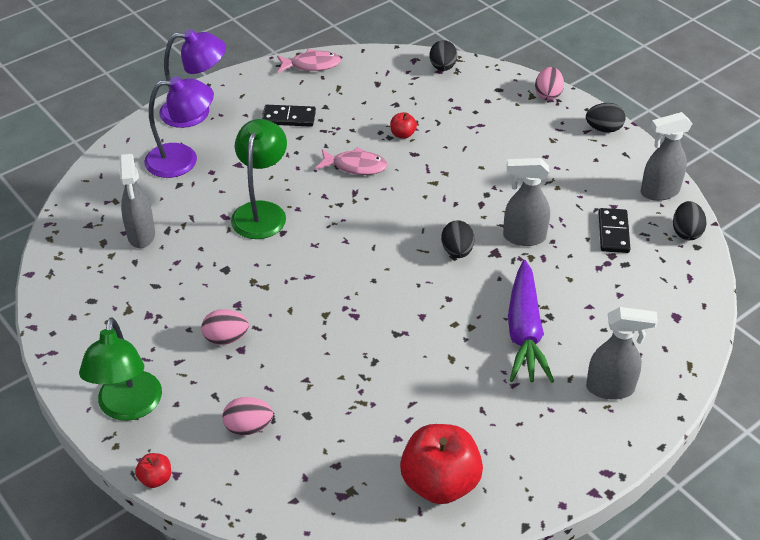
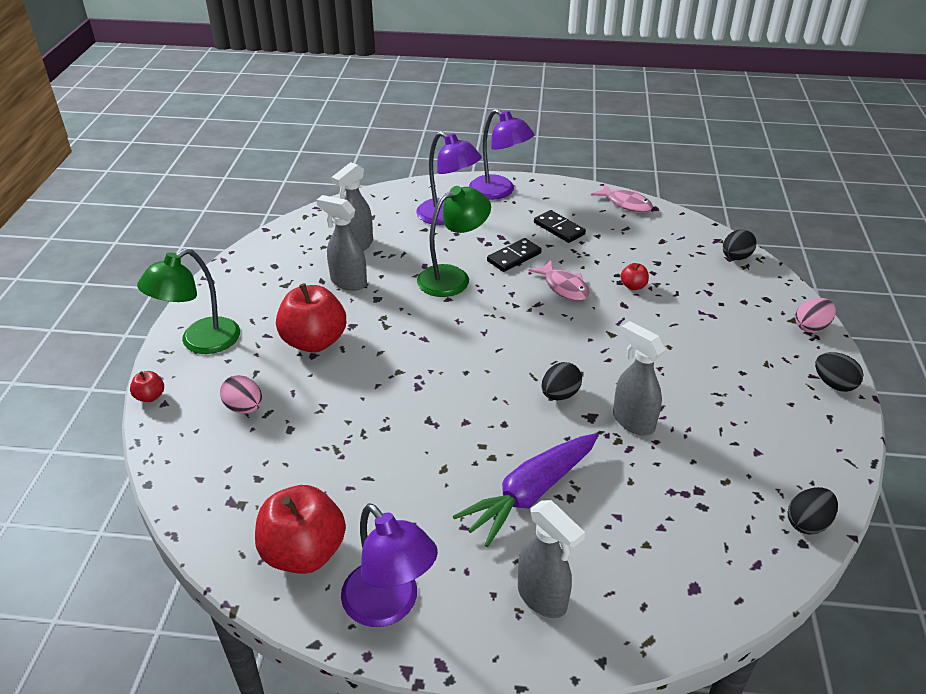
camera: 45 degrees right, 5 degrees down
(226, 338) = (314, 341): pink egg -> red apple
(536, 467) = (389, 606): none -> purple lamp
(613, 232) = (726, 473): black domino -> black domino (514, 257)
(659, 192) = (823, 470): grey spray bottle -> grey spray bottle (348, 282)

